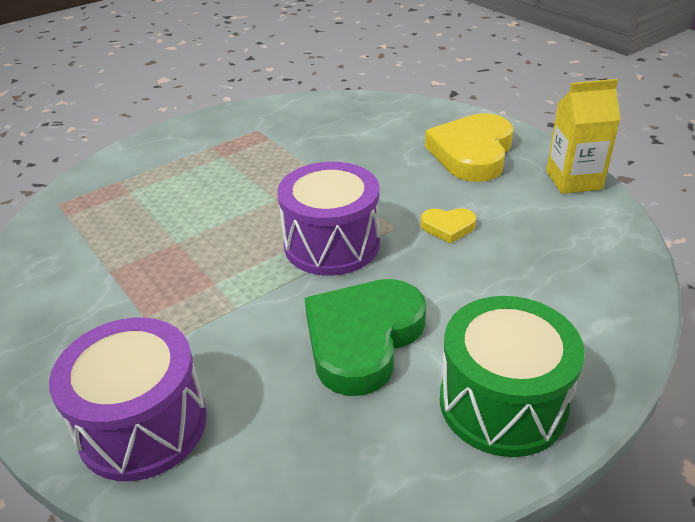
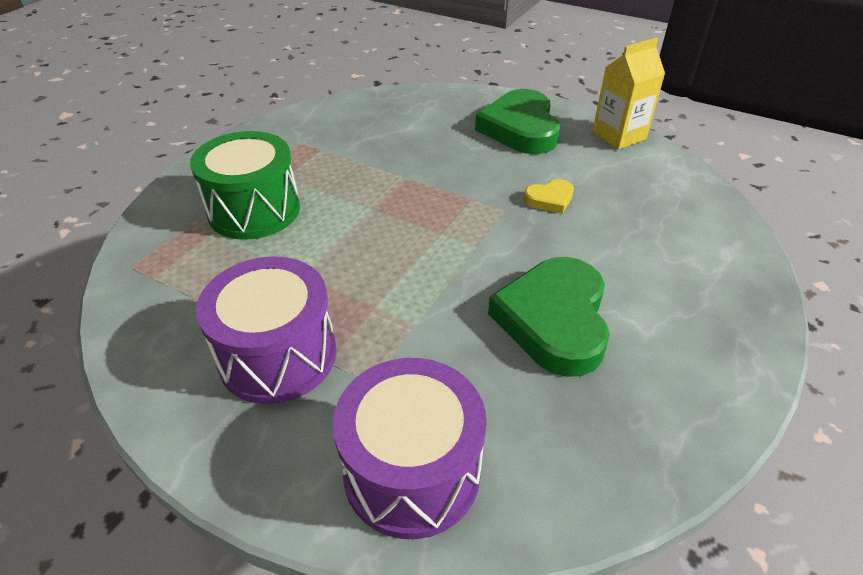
camera: 25 degrees left, 5 degrees up
(332, 244) = (460, 239): purple drum -> purple drum (278, 355)
(472, 153) = (520, 128): yellow heart -> green heart
(502, 403) = (706, 340): green drum -> green drum (254, 210)

